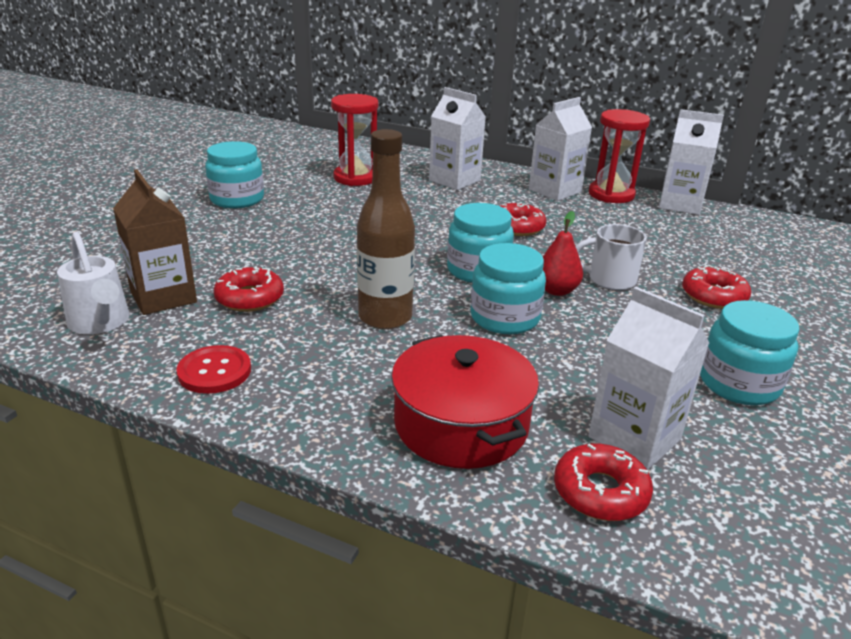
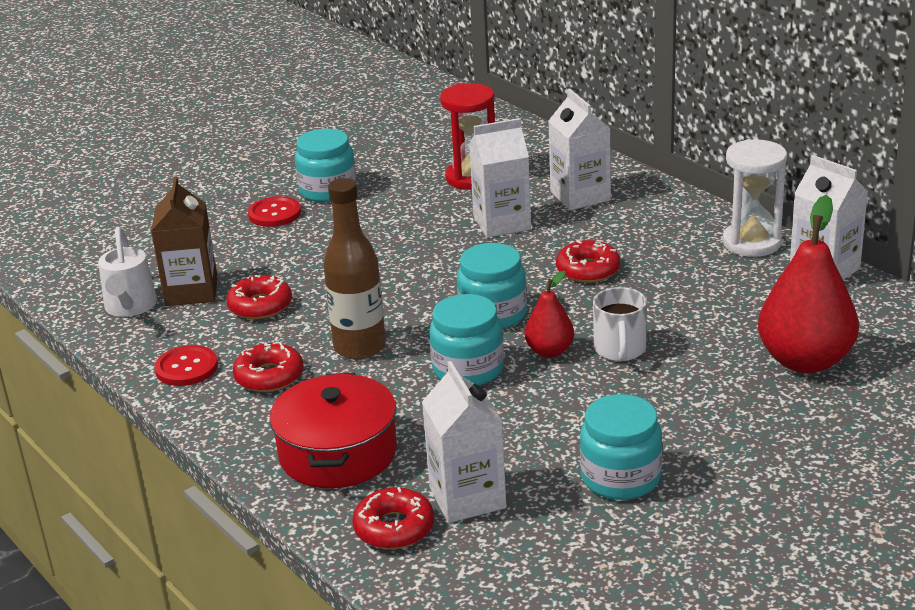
camera: 30 degrees right, 0 degrees up
(200, 221) = (274, 213): none -> red button
(555, 191) = (686, 227): white carton -> white carton (502, 223)
(610, 280) = (620, 350): white mug -> white mug turned 120 degrees counterclockwise
(611, 194) = (751, 243): red hourglass -> white hourglass
(713, 296) = (712, 389): red donut -> red donut (269, 376)
(748, 264) = (805, 361): none -> red pear

